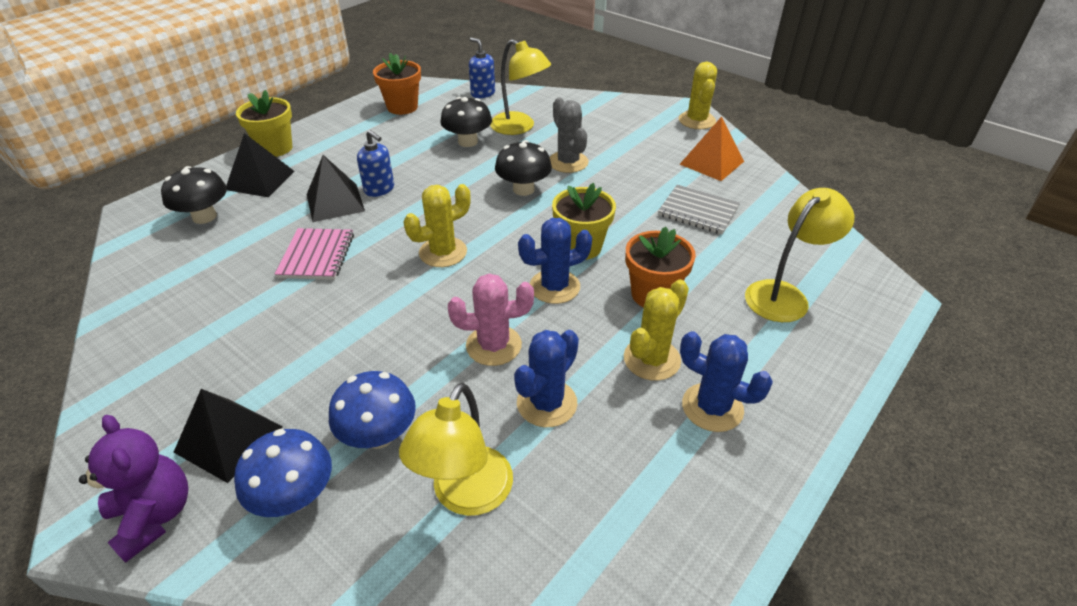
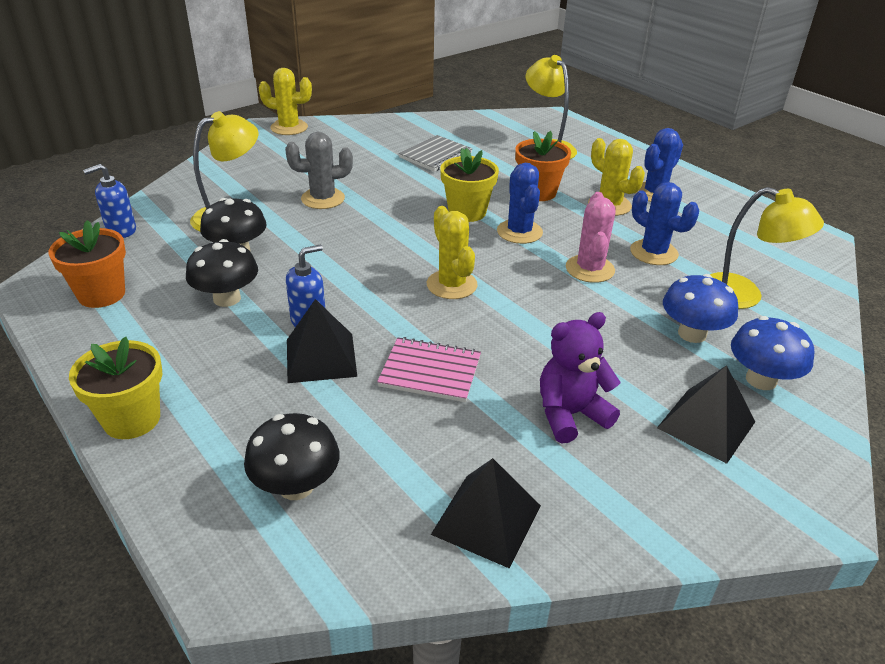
camera: 80 degrees left, 5 degrees down
(154, 516) = (799, 467): purple teddy bear -> purple teddy bear (570, 415)
(260, 180) = (222, 431): black pyramid -> black pyramid (486, 519)
(523, 189) = (360, 228): black mushroom -> black mushroom (227, 298)
(711, 163) = (365, 136): orange pyramid -> none

